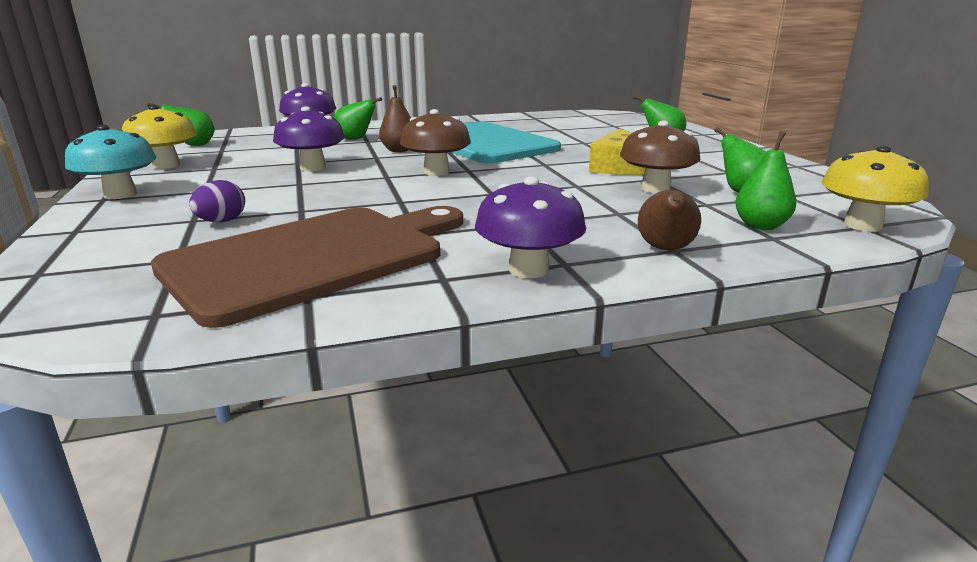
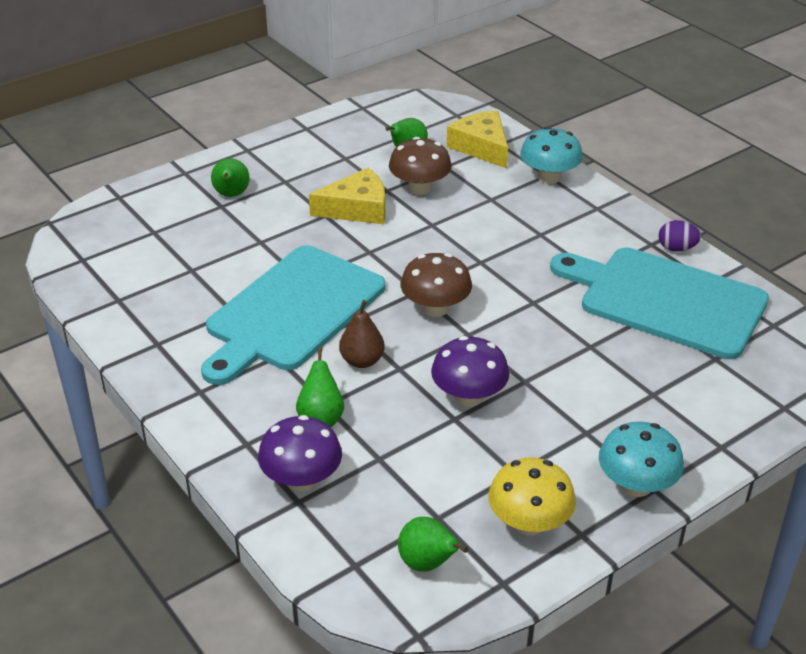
camera: 110 degrees left, 15 degrees up
(221, 221) = (644, 376): purple egg -> purple egg (676, 248)
(314, 258) = (665, 301): brown cutting board -> turquoise cutting board
(528, 269) = (616, 218): purple mushroom -> none
(665, 249) = (549, 177): brown pear -> turquoise mushroom
(760, 226) = (481, 147): green pear -> yellow cheese
(862, 225) = (456, 115): yellow mushroom -> none

